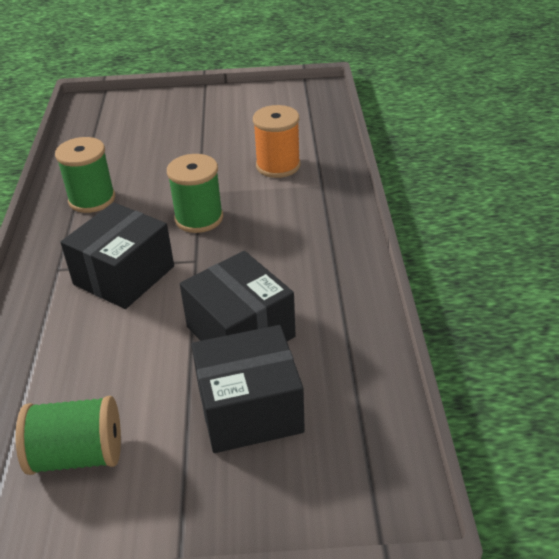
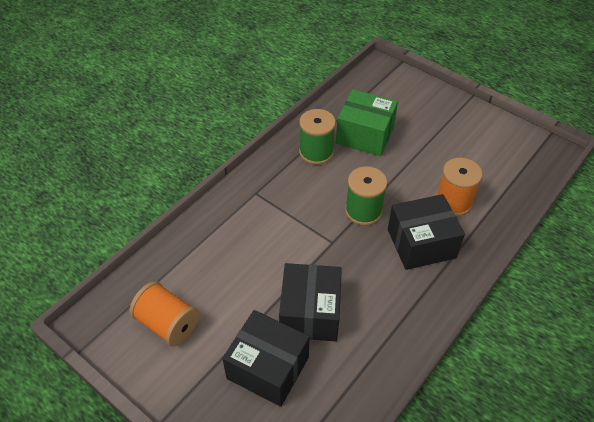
camera: 40 degrees right, 10 degrees up
(78, 455) = (168, 324): green spool -> orange spool
(124, 275) = (285, 224): black box -> black box (421, 243)
(131, 160) = (365, 135): none -> green box

